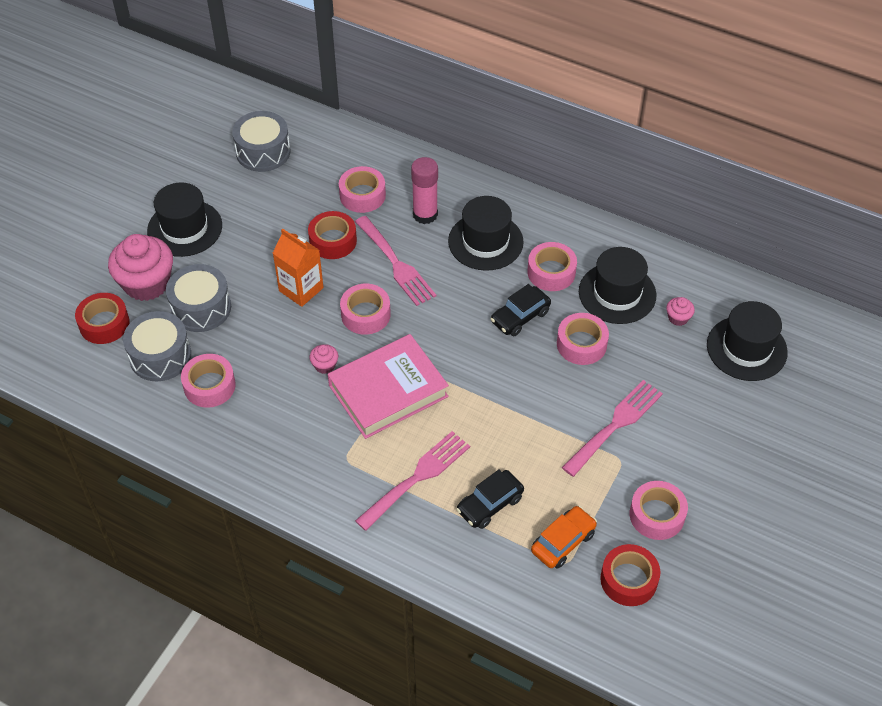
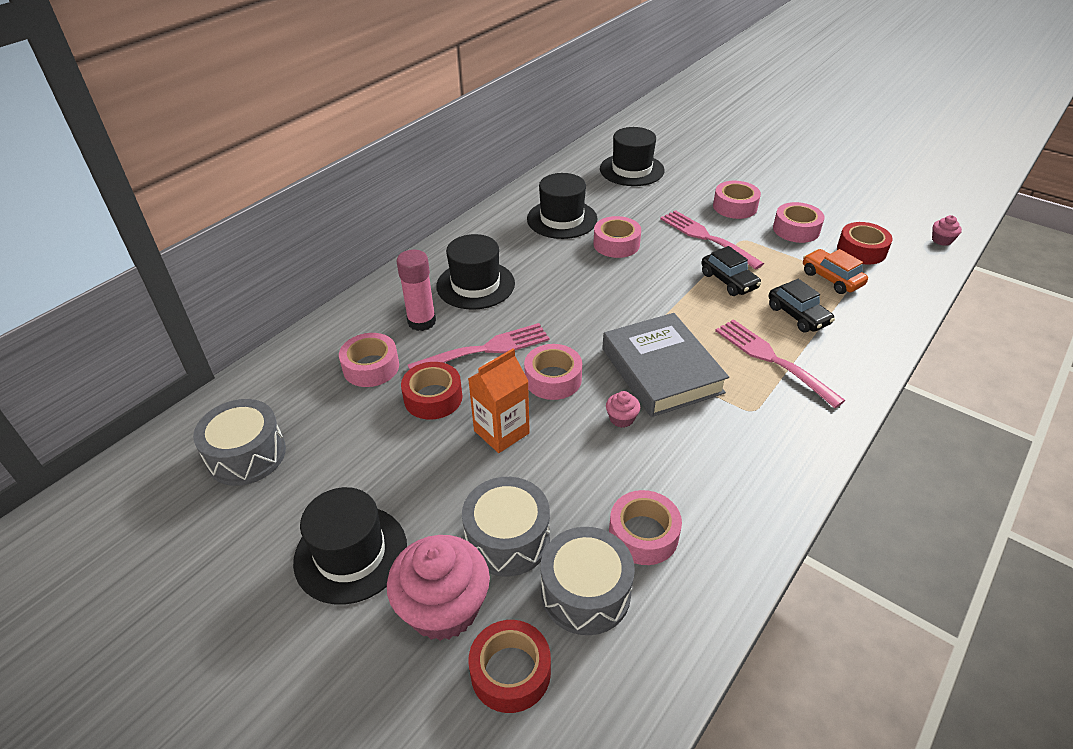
camera: 80 degrees left, 10 degrees down
(388, 391) = (661, 370): pink book -> grey book
(520, 317) = (578, 274): black car -> black car (729, 281)
(551, 272) = (527, 250): pink tape -> pink tape (735, 206)
(678, 318) = (595, 194): pink cupcake -> pink cupcake (941, 240)

